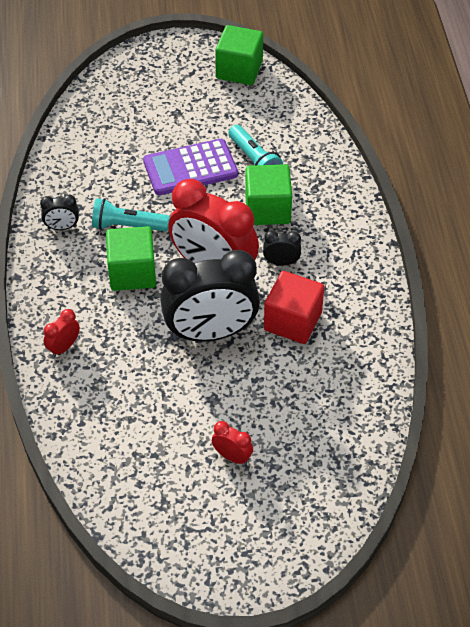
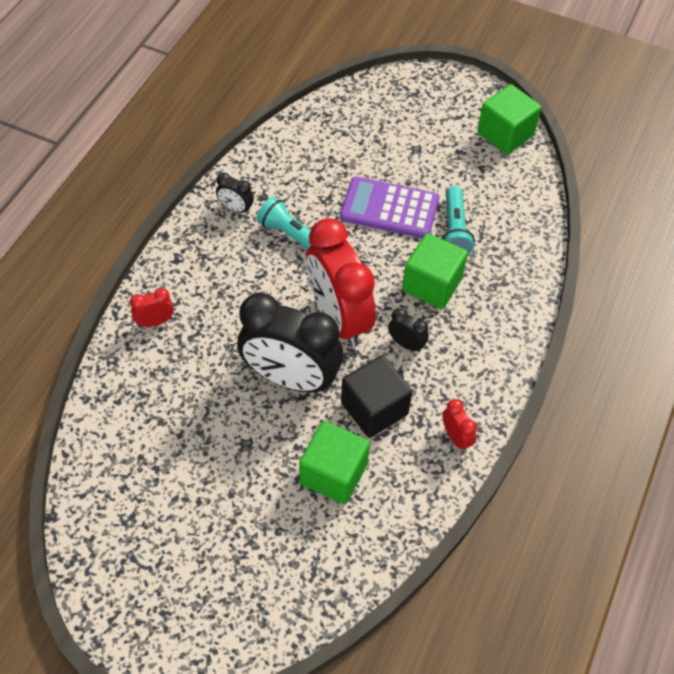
camera: 30 degrees right, 5 degrees up
(132, 273) = (264, 283): green cube -> green cube (333, 474)
(232, 457) = (221, 511): red clock -> red clock (456, 437)
(292, 321) = (374, 408): red cube -> black cube

